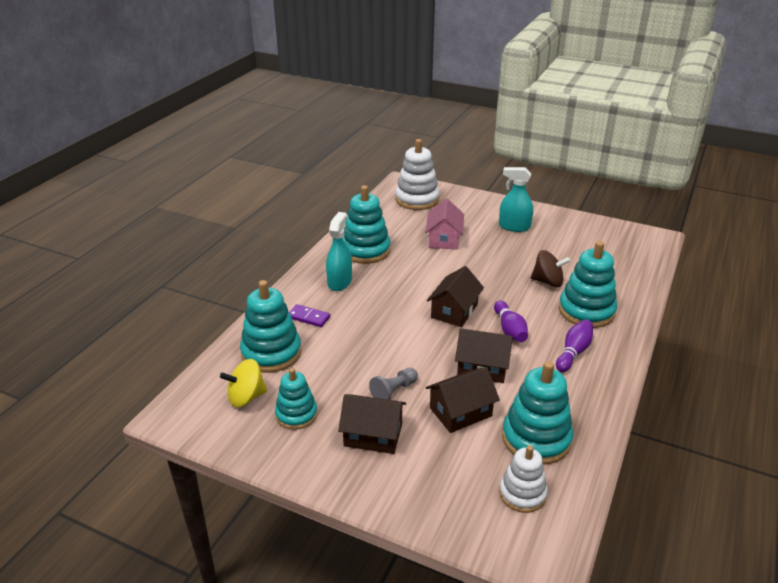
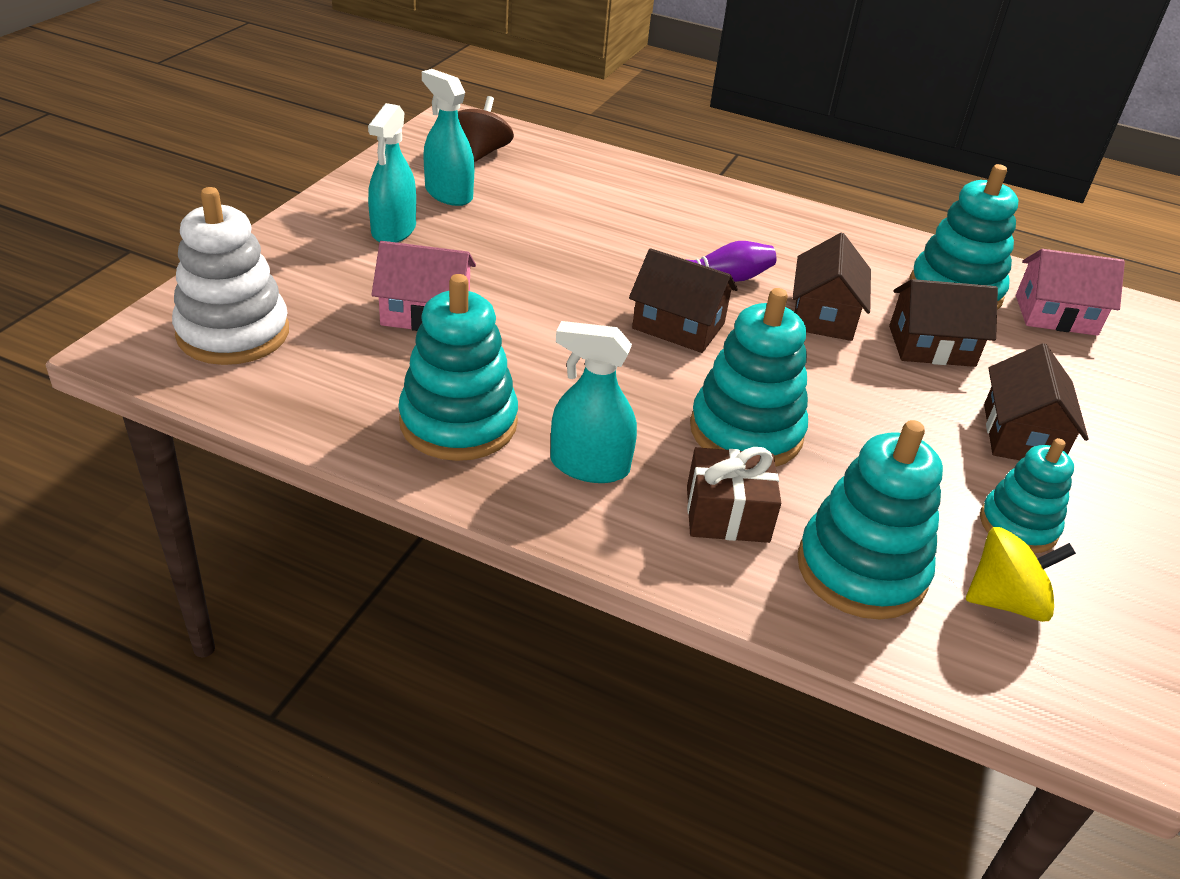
camera: 95 degrees left, 5 degrees up
(246, 397) = (1005, 601): yellow spinning top -> yellow spinning top turned 75 degrees counterclockwise
(308, 317) = (727, 514): purple domino -> brown gift
(394, 391) = (912, 408): grey pawn -> none
(460, 412) = (931, 346): brown house -> brown house turned 60 degrees counterclockwise
(522, 494) = (1056, 315): white stacking toy -> pink house
(548, 282) = (583, 226): brown spinning top -> brown spinning top (482, 152)
(560, 239) = (448, 194): none -> turquoise spray bottle
(573, 352) = (765, 235): purple bowling pin -> none
(586, 311) = (662, 208): turquoise stacking toy -> turquoise stacking toy (746, 431)

